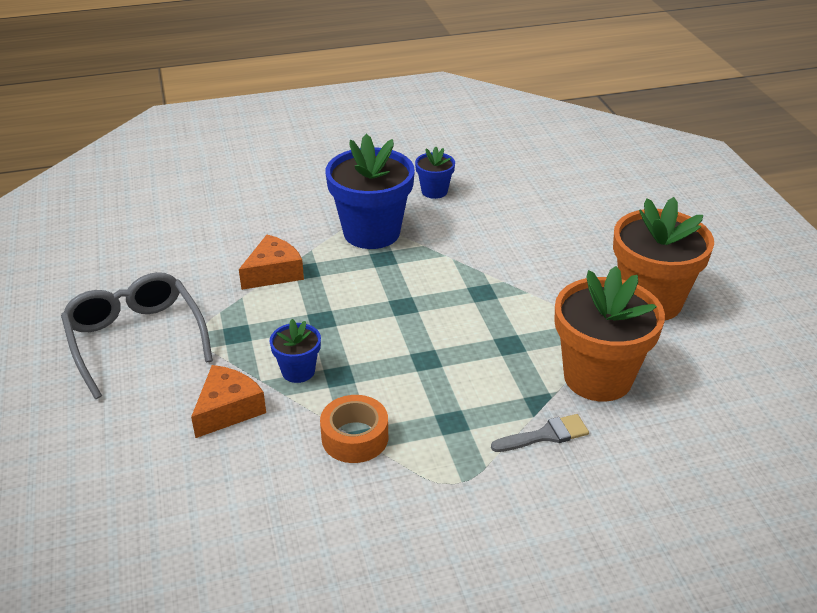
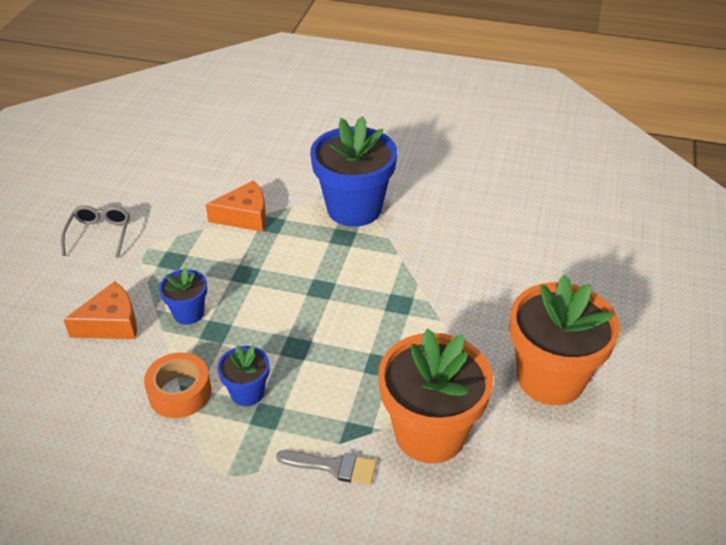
camera: 30 degrees right, 5 degrees up
(136, 339) = (99, 234): grey glasses -> grey glasses, size x0.56
(434, 191) = (442, 188): blue flower pot -> blue flower pot (247, 392)

